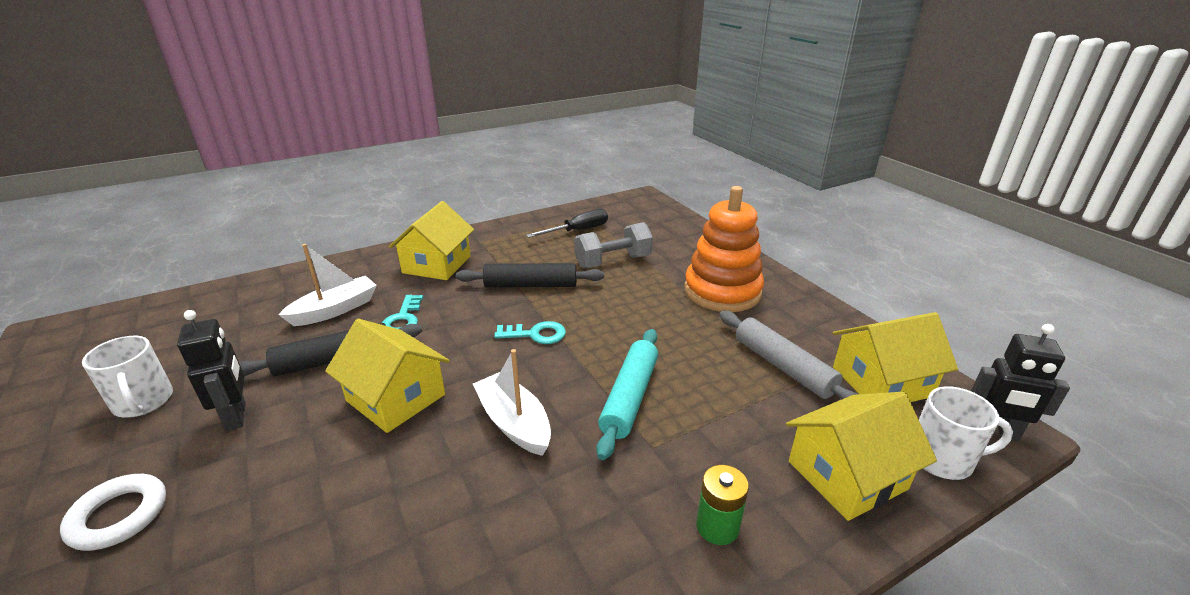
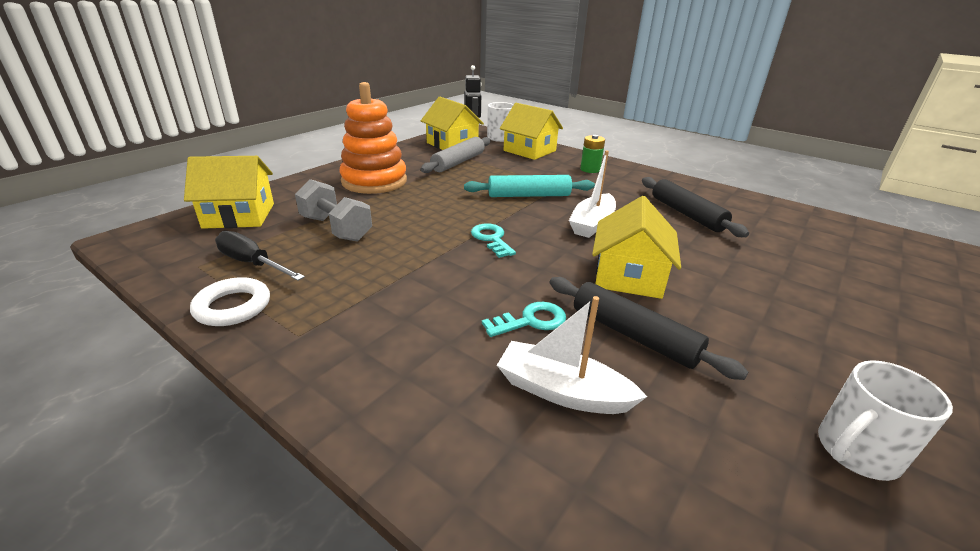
camera: 115 degrees left, 0 degrees up
(119, 516) = (877, 347): white ring -> white ring (233, 307)
(143, 402) = (856, 451): white mug -> white mug turned 150 degrees counterclockwise
(237, 416) = (755, 353): black robot -> none
(437, 264) = (391, 349): yellow house -> yellow house (239, 215)
(531, 285) = (409, 261): black rolling pin -> black rolling pin (686, 214)

